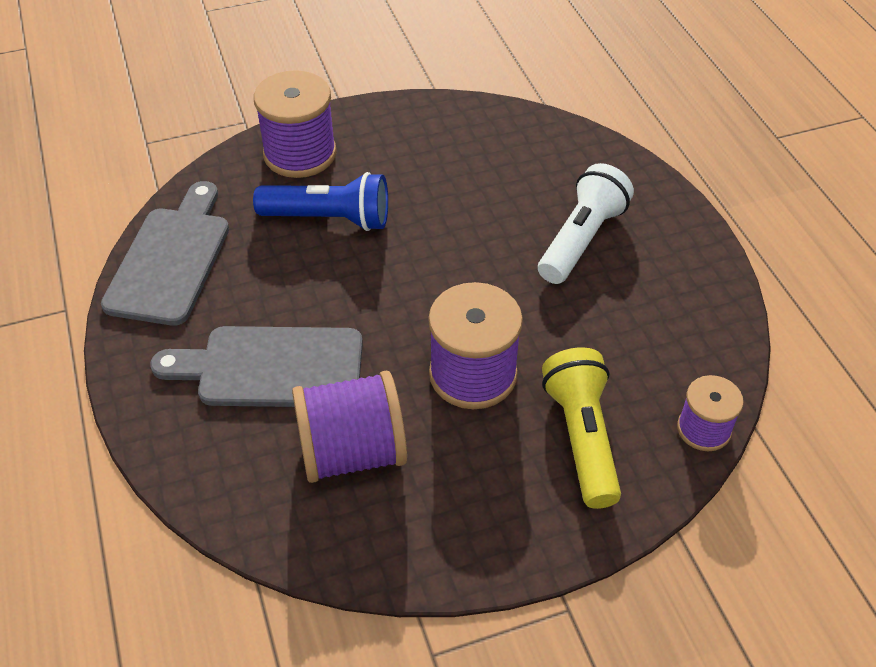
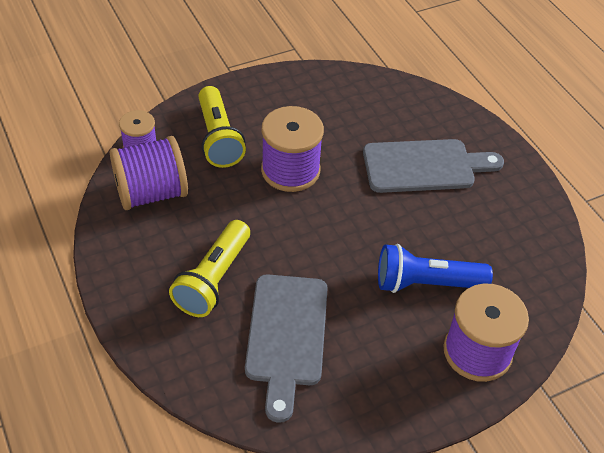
camera: 170 degrees right, 0 degrees up
(171, 259) = (533, 238): grey cutting board -> grey cutting board (286, 336)
(352, 452) = (357, 123): purple spool -> purple spool (151, 193)
(581, 239) = (213, 279): white flashlight -> yellow flashlight

